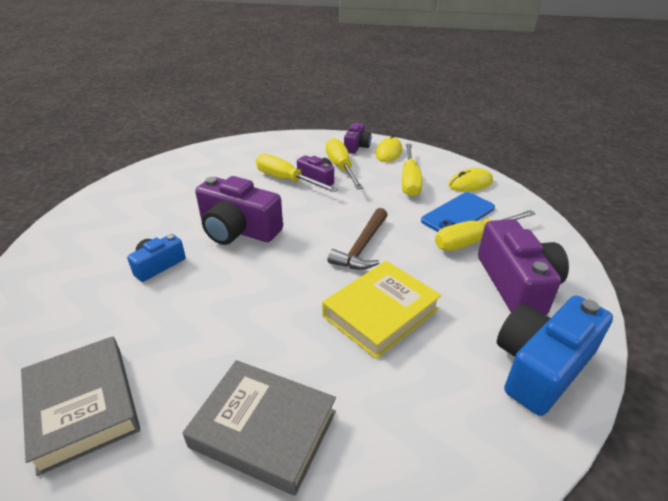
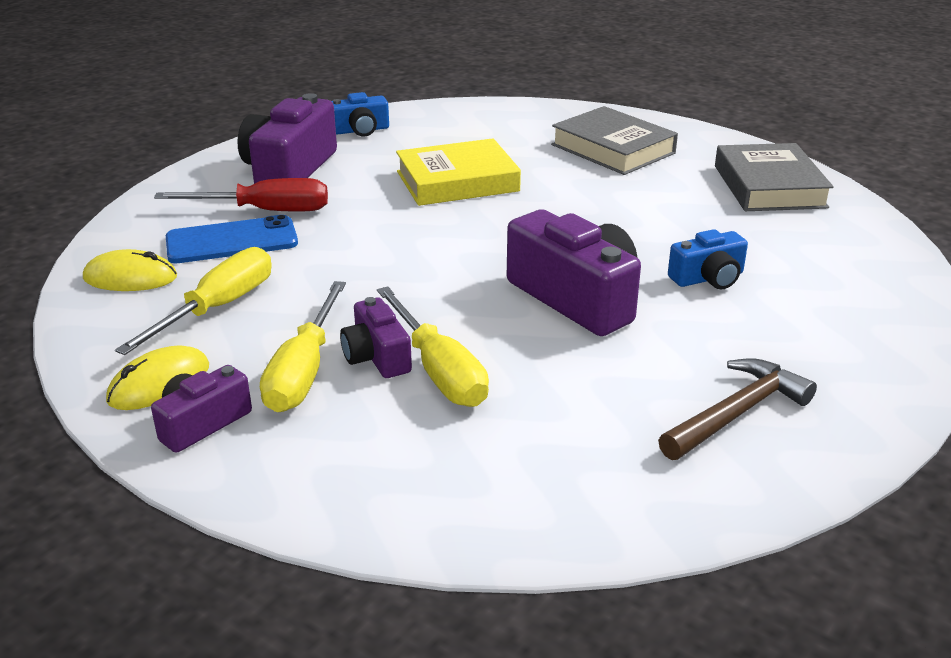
camera: 155 degrees left, 5 degrees down
(362, 247) = (414, 236): brown hammer -> brown hammer (736, 413)
(473, 240) = (265, 211): yellow screwdriver -> red screwdriver
(541, 366) = (360, 130): blue camera -> blue camera, size x0.55

